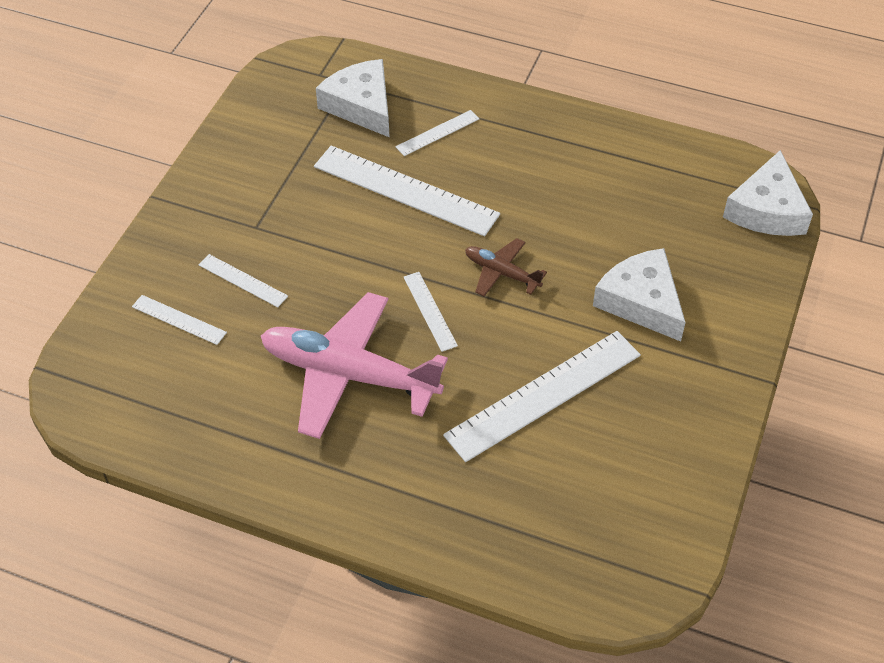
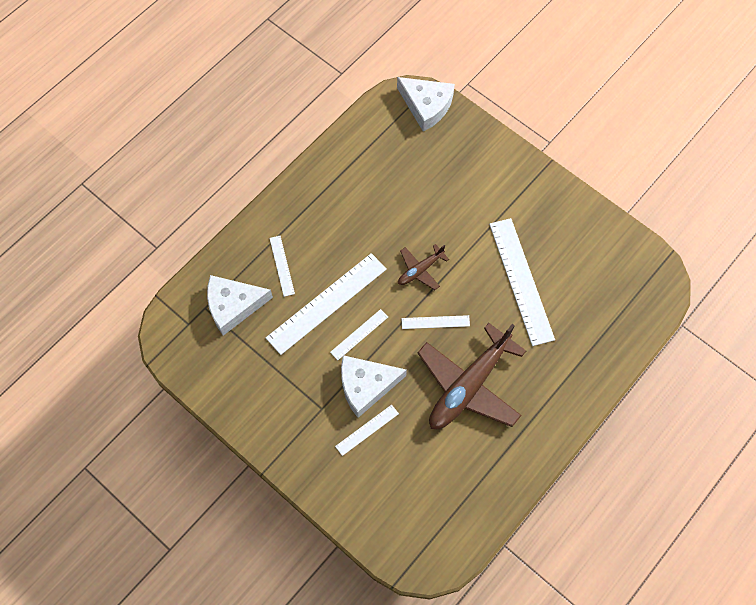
camera: 70 degrees left, 15 degrees up
(179, 319) = (386, 480): white ruler -> white ruler (359, 334)
(349, 374) = (468, 386): pink plane -> brown plane
(641, 301) = (471, 202): white cheese -> white cheese (366, 385)

